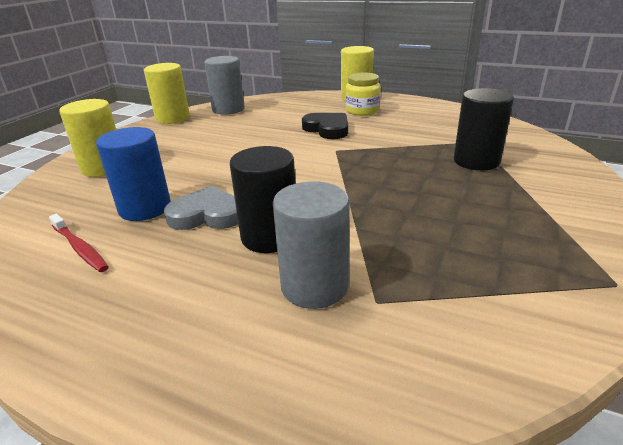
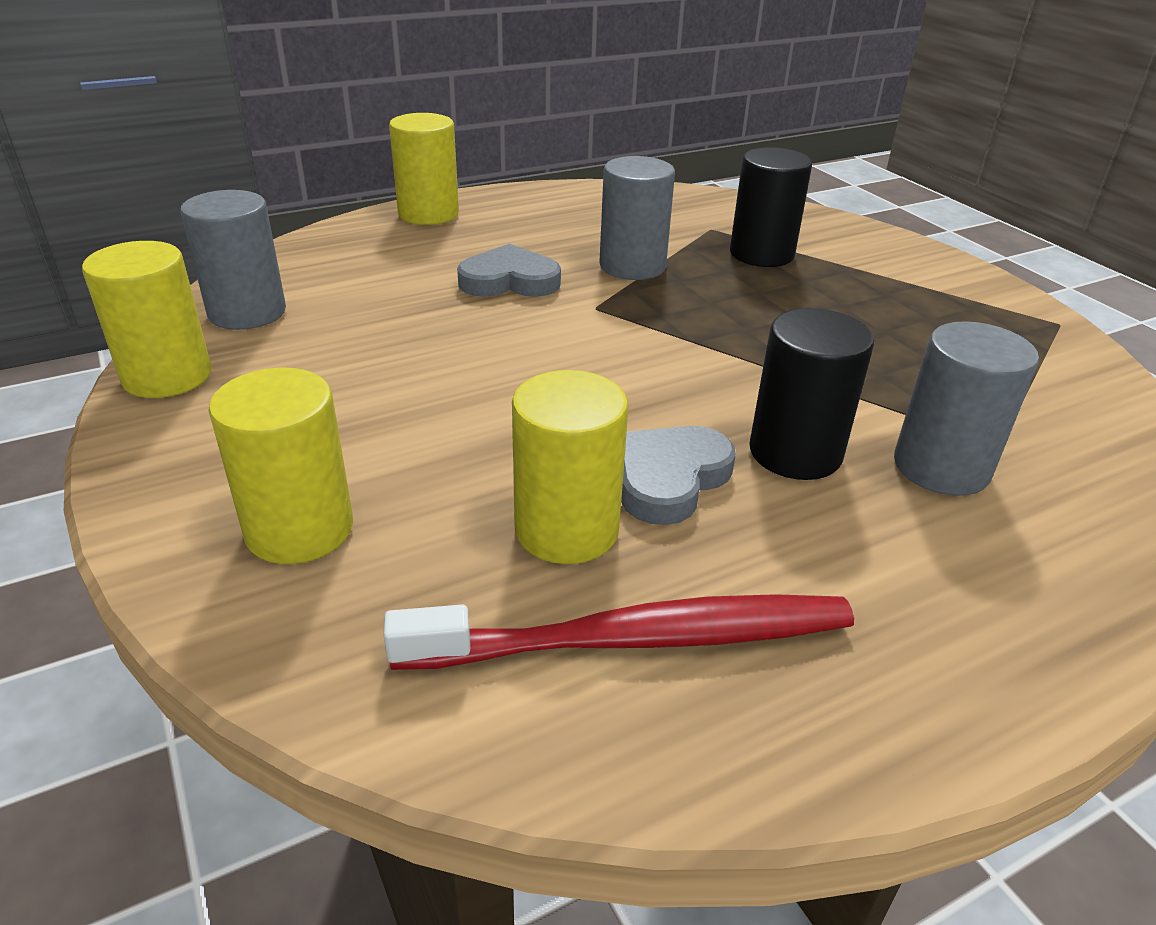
camera: 55 degrees left, 5 degrees up
(80, 248) = (636, 639): red toothbrush -> red toothbrush, size x1.87
(145, 208) = (566, 529): blue cylinder -> yellow cylinder
(327, 129) = (509, 281): black heart -> grey heart
(362, 111) = (488, 233): yellow jar -> none
(392, 142) = (632, 266): none -> grey cylinder

